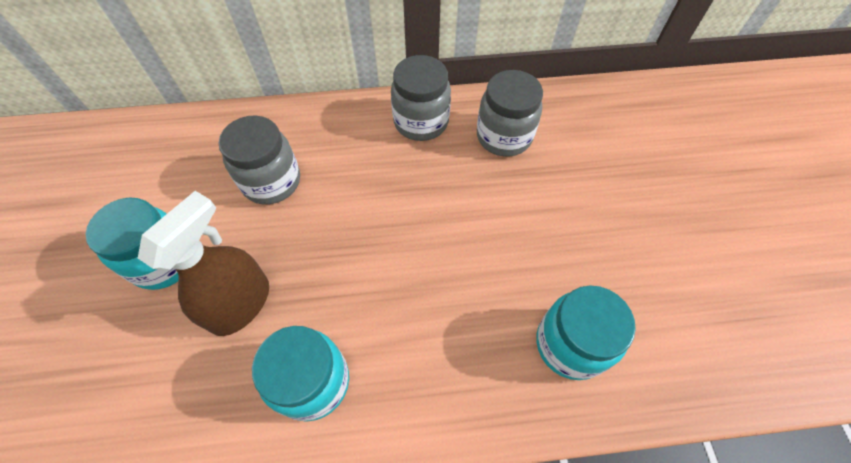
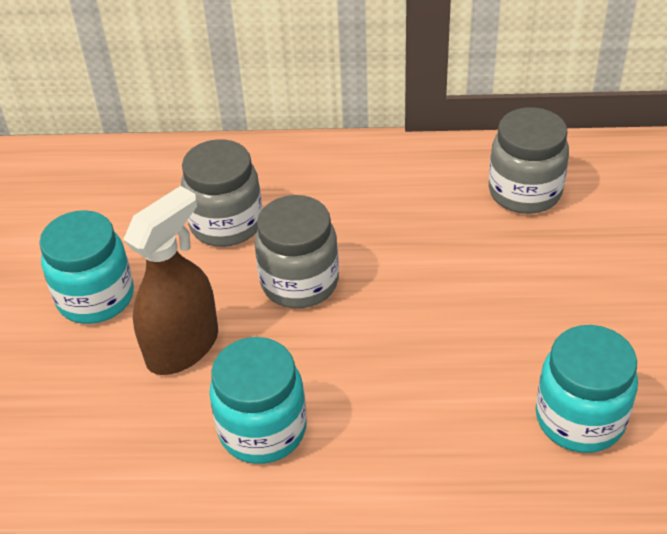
camera: 10 degrees right, 15 degrees down
(421, 122) = (418, 170): grey jar -> grey jar (299, 282)

